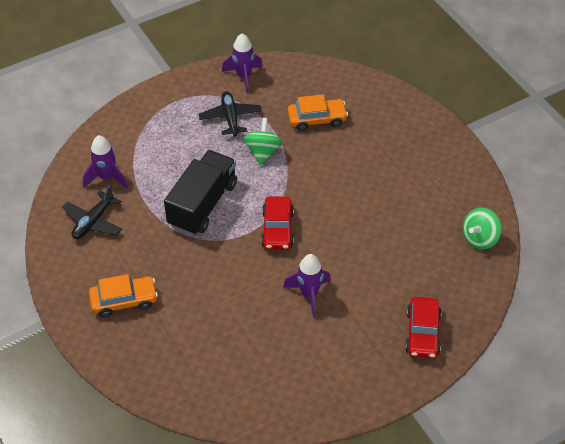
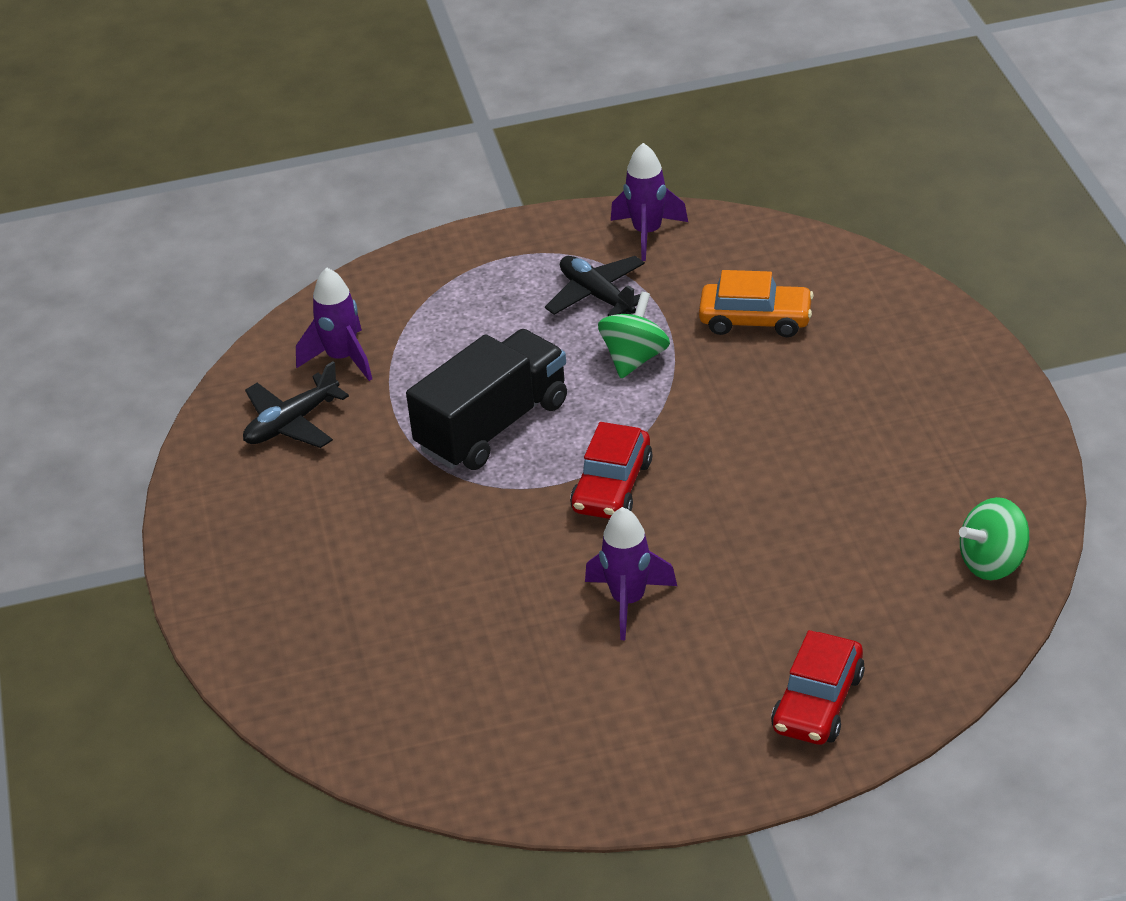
camera: 20 degrees right, 10 degrees down
(124, 301) = (295, 555): orange car -> none
(230, 118) = (597, 296): black plane -> black plane turned 45 degrees counterclockwise

